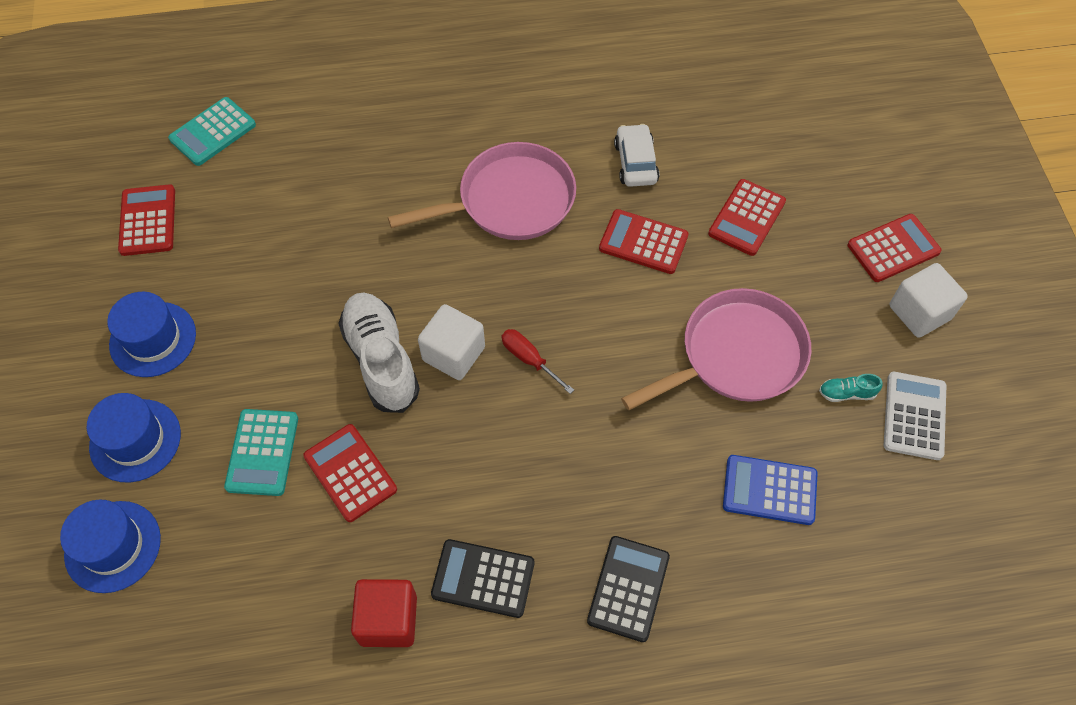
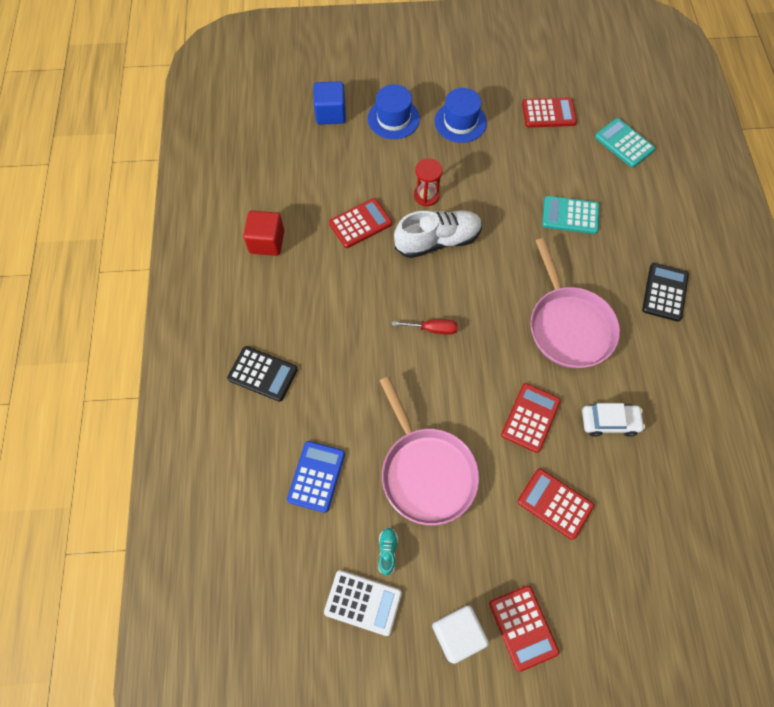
camera: 95 degrees right, 5 degrees up
(113, 546) = (330, 114): blue hat -> blue cube
(262, 452) = (379, 179): turquoise calculator -> turquoise calculator (570, 215)
(297, 380) = (426, 195): none -> red hourglass
(453, 354) = (440, 283): white cube -> none
(483, 578) = (283, 292): black calculator -> black calculator (665, 292)
(529, 359) = (432, 329): red screwdriver -> red screwdriver turned 45 degrees clockwise

